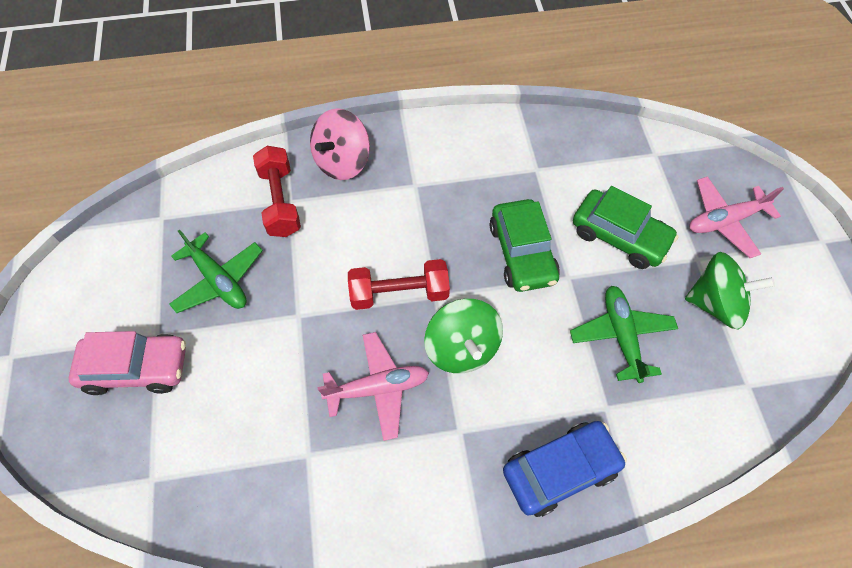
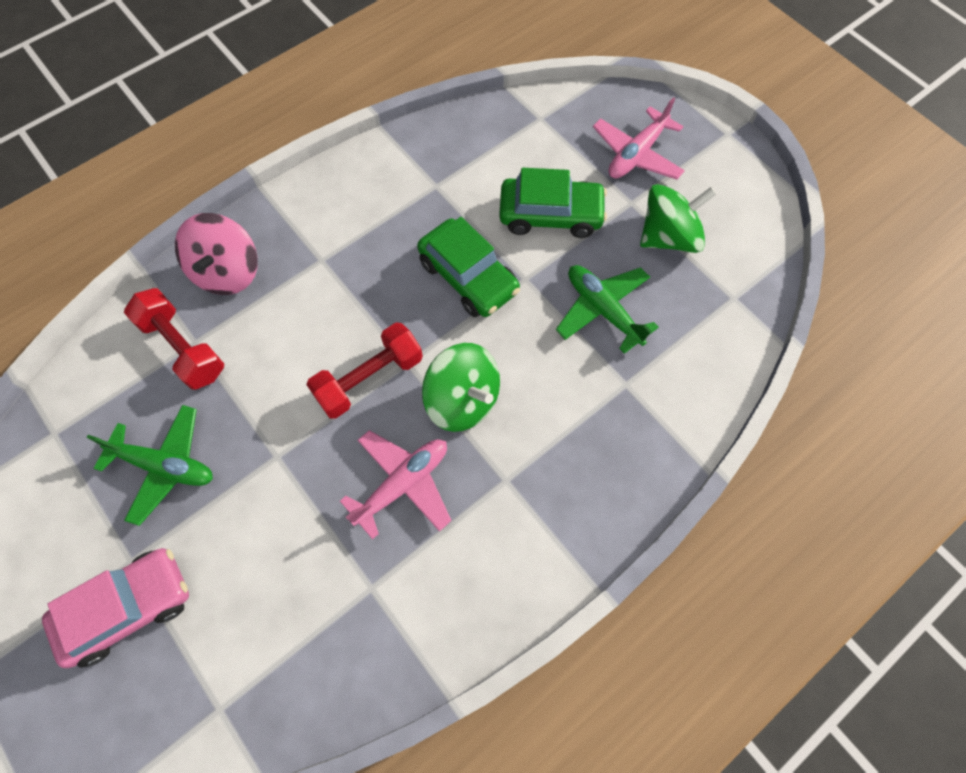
camera: 30 degrees left, 5 degrees up
(560, 470) = (616, 464): blue car -> none

